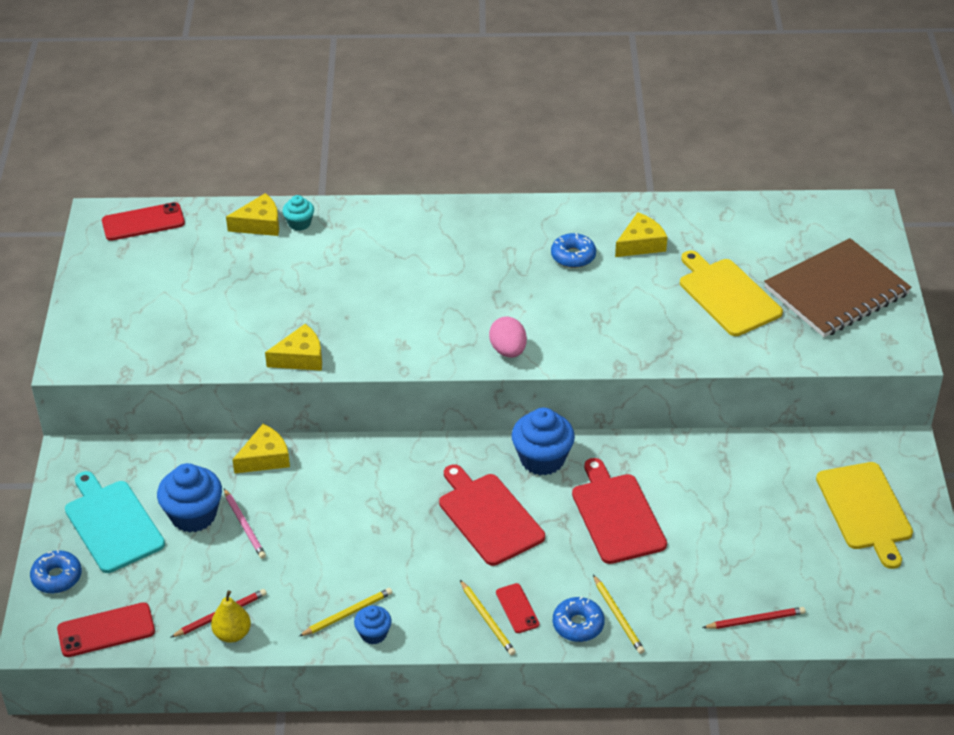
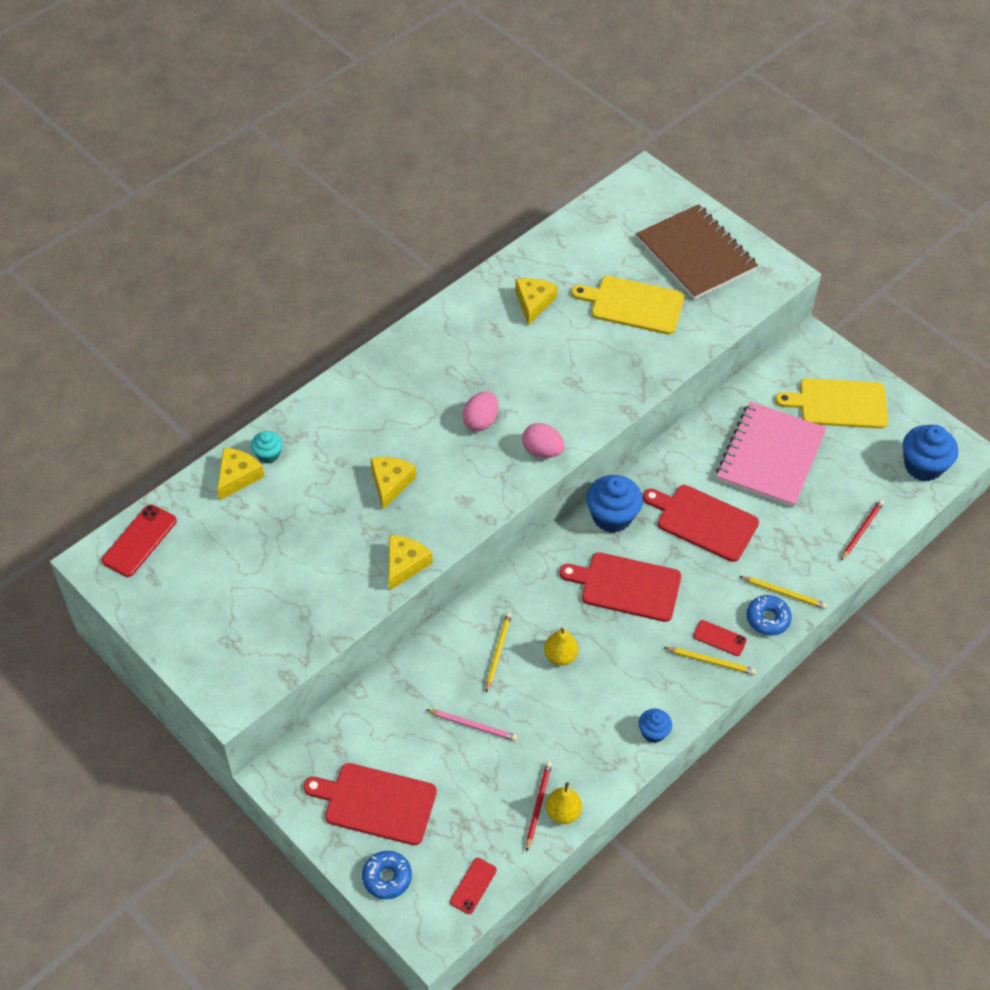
camera: 45 degrees left, 10 degrees up
(106, 630) = (473, 886): red phone -> red phone, size x0.63
(112, 523) = (376, 803): turquoise cutting board -> red cutting board
(193, 515) = (427, 748): blue cupcake -> blue cupcake (923, 466)
(265, 458) = (424, 662): yellow cheese -> yellow cheese (390, 483)
(347, 614) = (620, 732): yellow pencil -> yellow pencil (498, 652)
(371, 527) = (560, 656): none -> yellow pear
(486, 299) = (480, 421): none -> pink egg
(573, 256) = (499, 344): blue donut -> none
(743, 508) = (770, 456): none -> pink notebook
(836, 291) = (695, 254): brown notebook -> brown notebook turned 45 degrees counterclockwise
(865, 510) = (838, 403): yellow cutting board -> yellow cutting board turned 150 degrees clockwise

